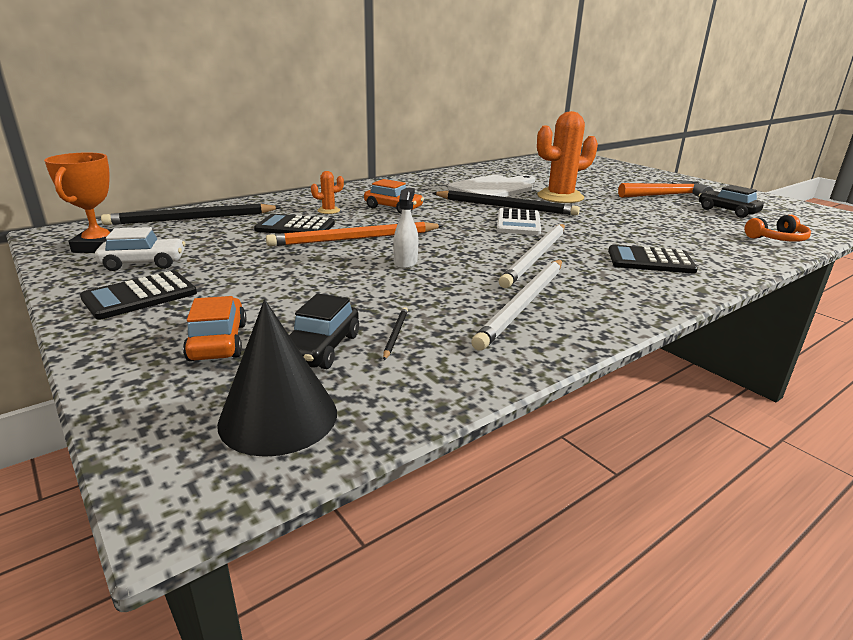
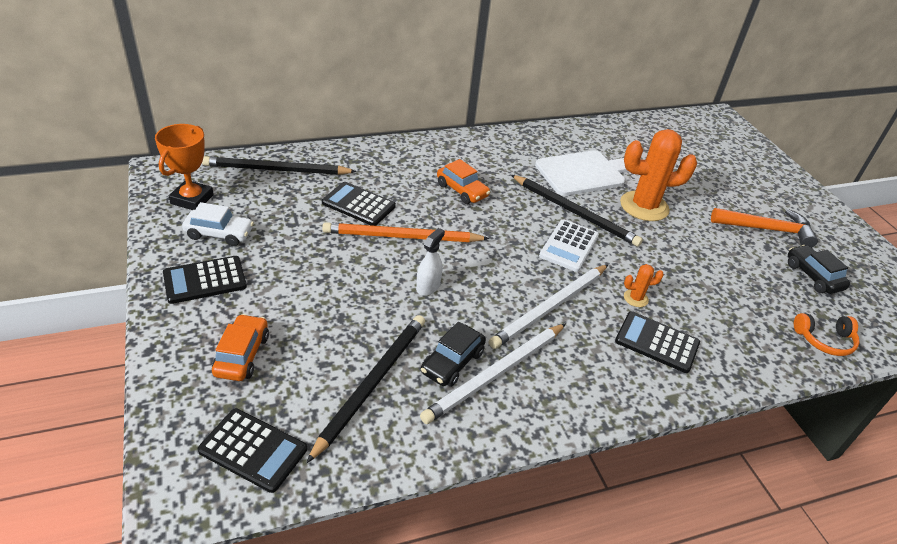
camera: 15 degrees right, 15 degrees up
(278, 417) = (253, 450): black cone -> black calculator
(321, 348) = (310, 384): black car -> black car (452, 362)
(328, 210) = (399, 182): orange cactus -> orange cactus (635, 298)
(395, 334) = (372, 383): black pencil -> black pencil, size x2.44

